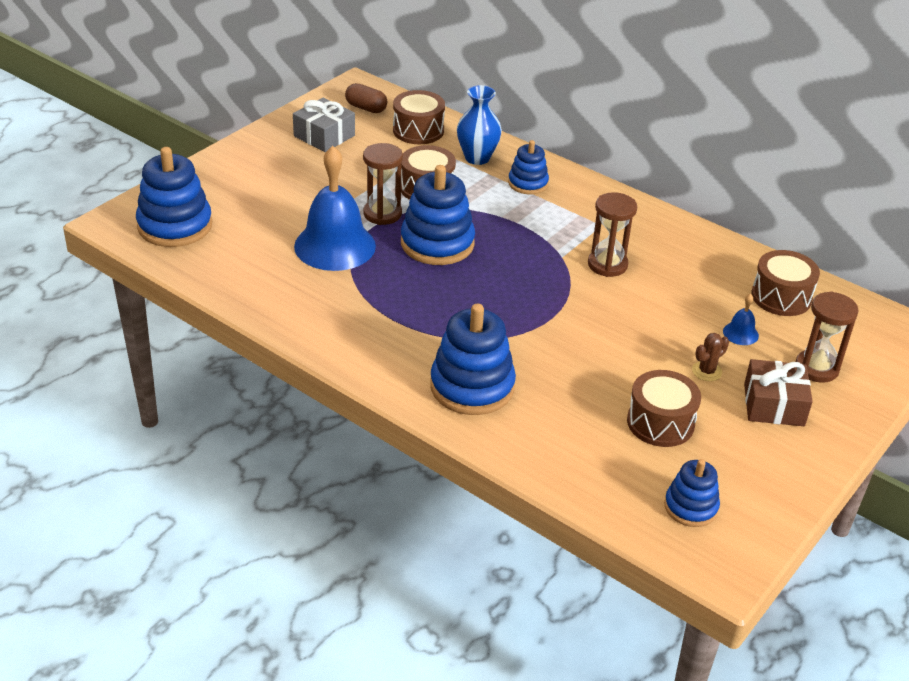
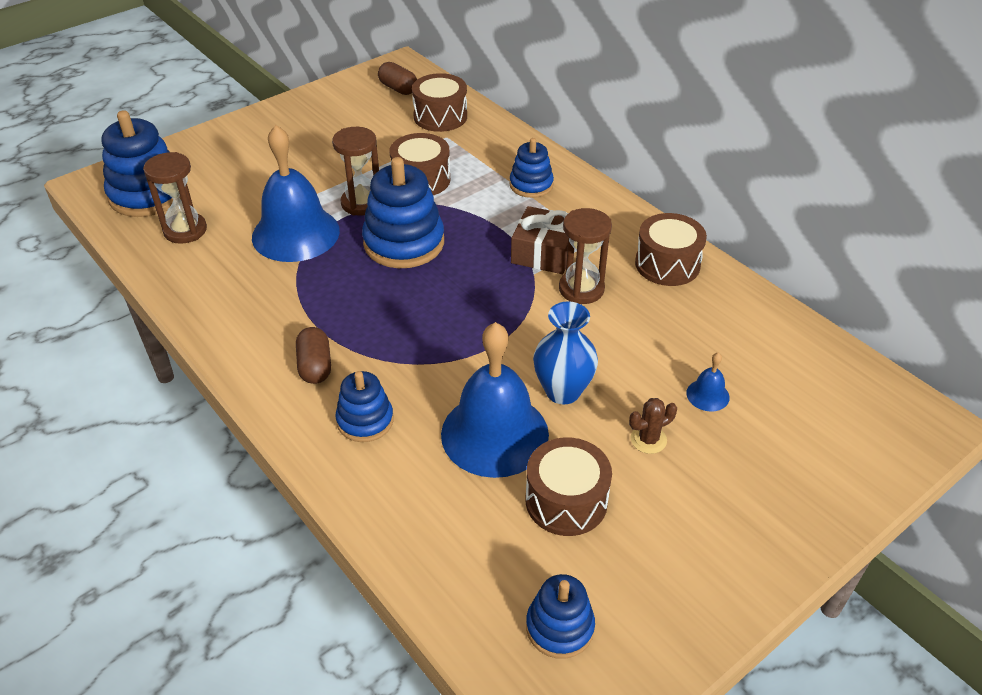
camera: 15 degrees right, 5 degrees up
(324, 136) = (342, 114): grey gift -> none
(408, 351) = (315, 366): none -> brown capsule
(472, 387) = (365, 420): blue stacking toy -> blue stacking toy, size x0.58
(477, 158) = (489, 151): blue vase -> blue vase (563, 391)
(583, 383) = (494, 434): none -> blue bell
(774, 405) = (716, 497): brown gift -> brown gift (544, 252)
(781, 297) = (774, 354): brown drum -> brown drum (667, 264)
(816, 368) = (788, 455): brown hourglass -> brown hourglass (185, 230)

